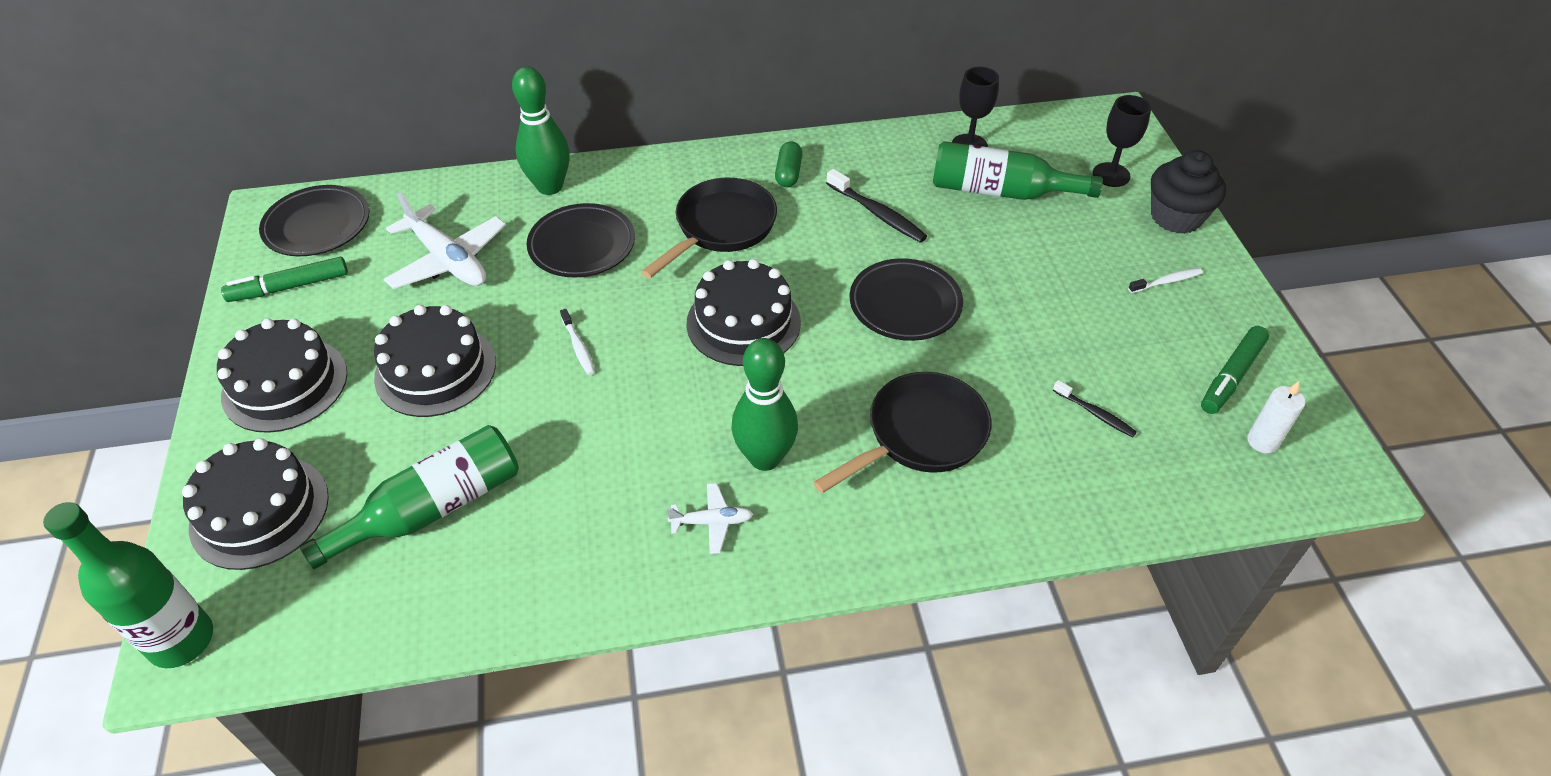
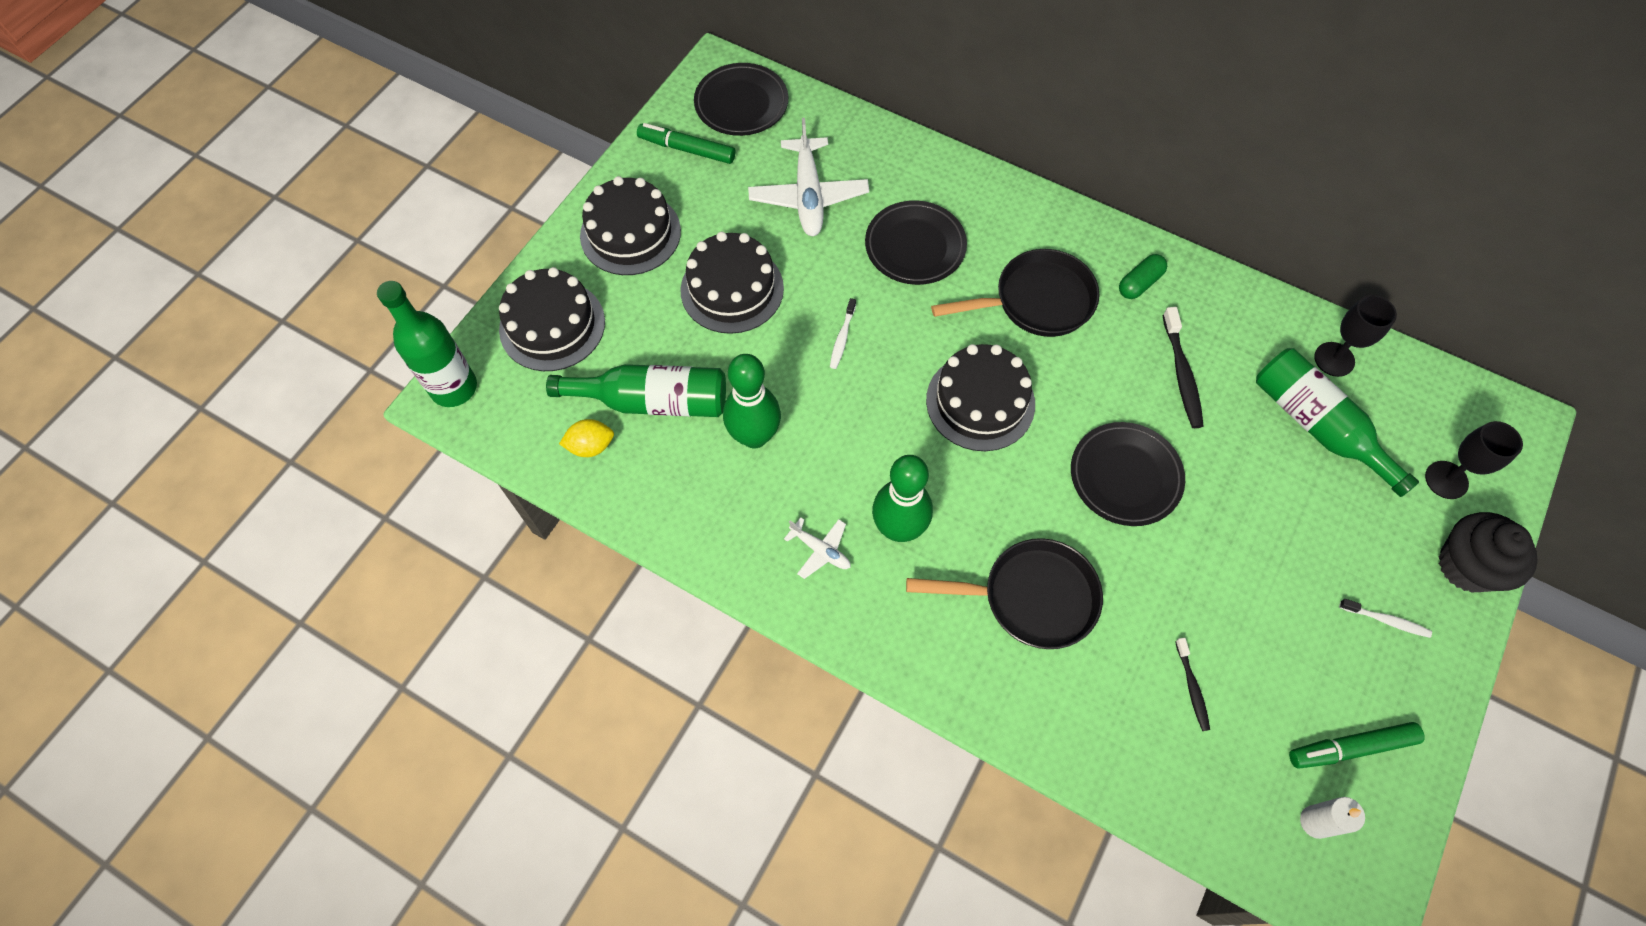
camera: 40 degrees right, 15 degrees up
(397, 590) = (591, 446): none -> yellow lemon
(550, 187) = (933, 173): green bowling pin -> green bowling pin (754, 436)

